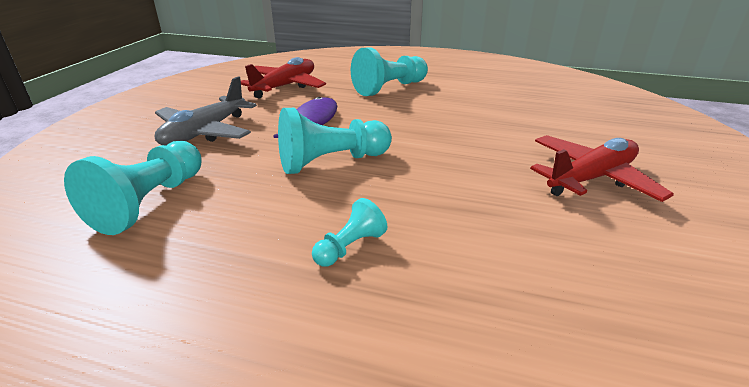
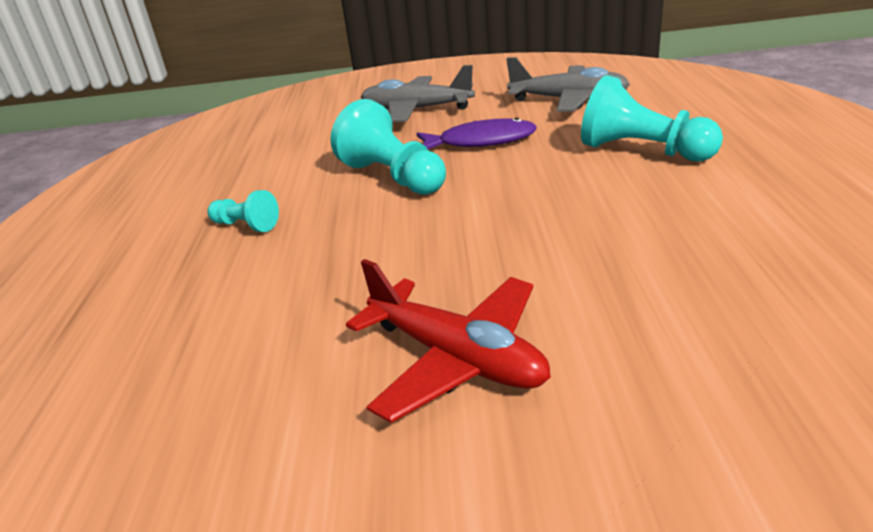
camera: 75 degrees right, 0 degrees up
(150, 202) = (289, 136): turquoise pawn -> none
(285, 86) = (568, 100): red plane -> grey plane

